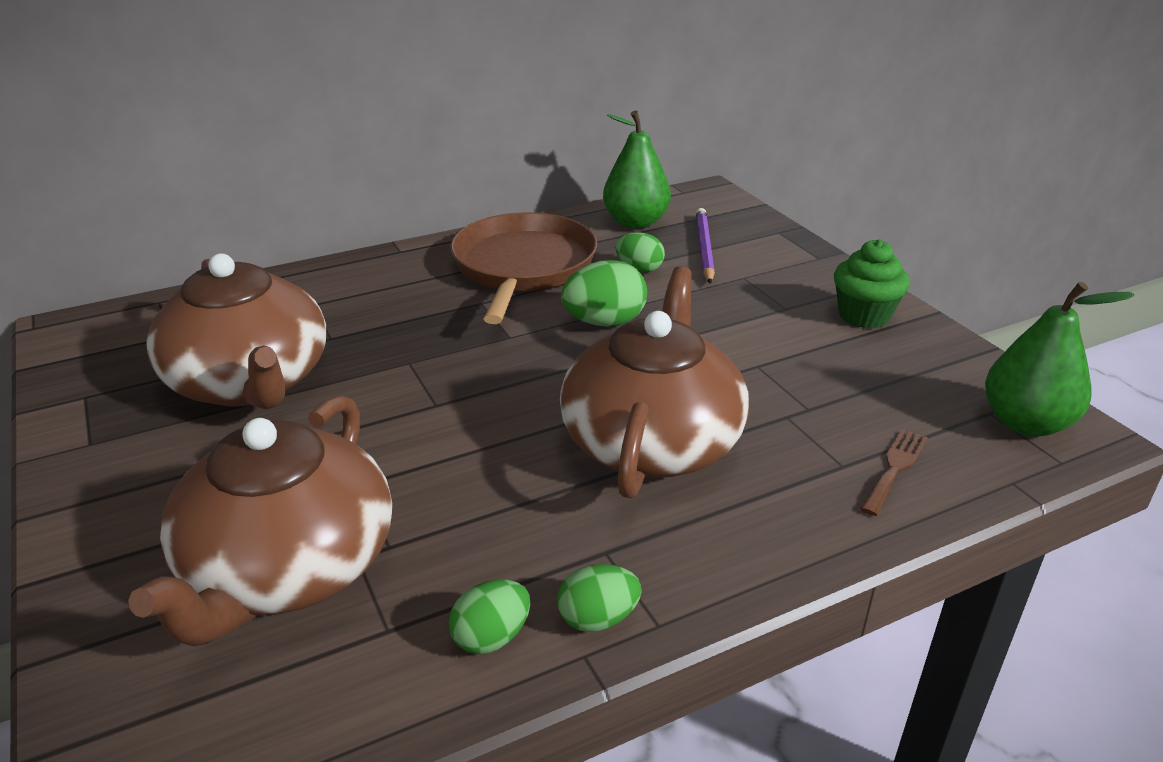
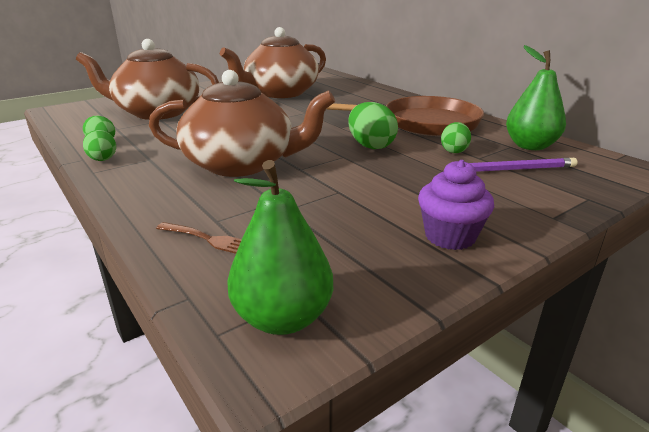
camera: 80 degrees right, 5 degrees down
(864, 315) = (450, 236): green cupcake -> purple cupcake

